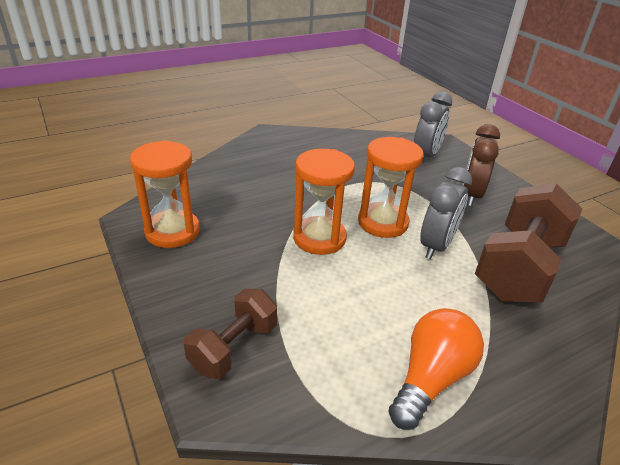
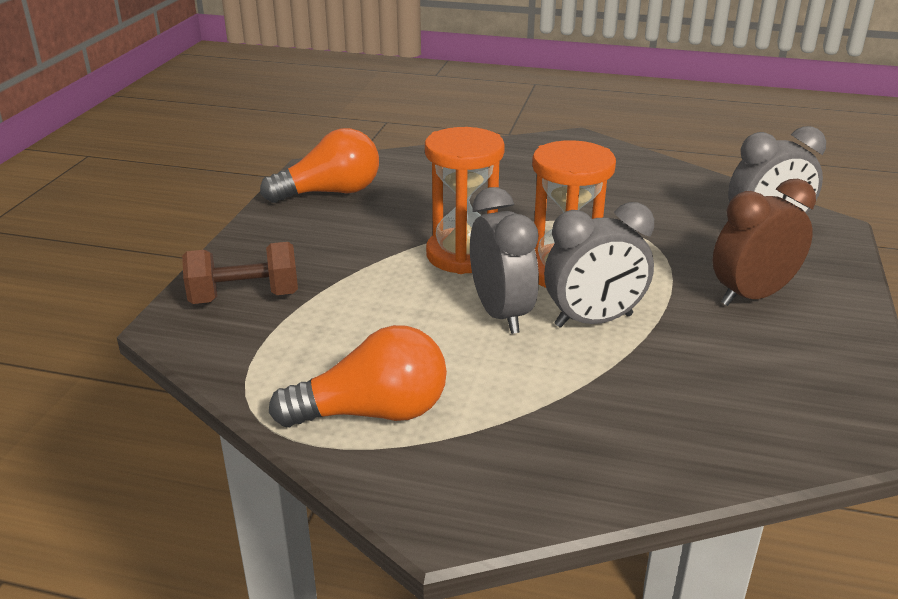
camera: 45 degrees right, 5 degrees down
(172, 231) = (330, 192): orange hourglass -> orange light bulb
(393, 267) = (501, 314): none -> grey clock
(519, 268) = (671, 391): brown dumbbell -> none

